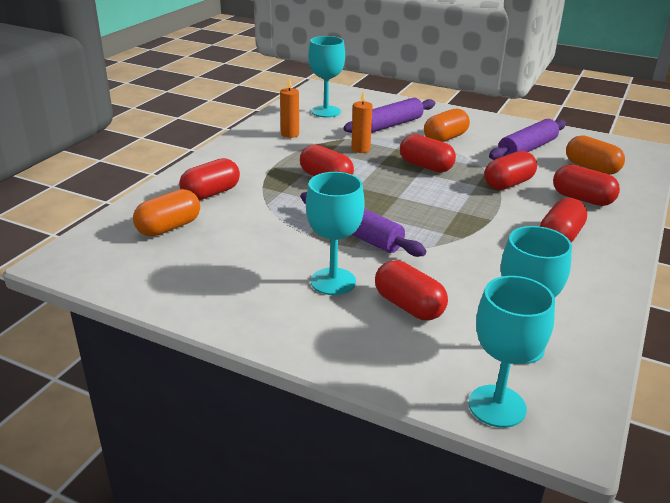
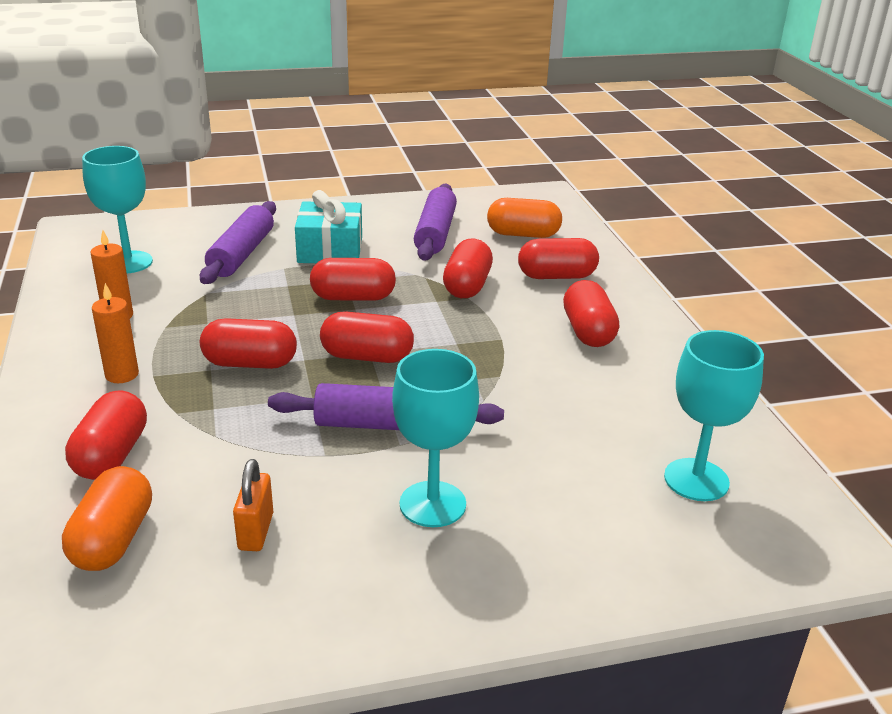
camera: 40 degrees left, 0 degrees up
(231, 252) = (256, 531): none -> orange padlock
(360, 149) = (244, 303): orange candle -> orange candle (122, 375)
(409, 306) = (548, 491): red capsule -> red capsule (367, 357)
(445, 138) = (330, 250): orange capsule -> turquoise gift
(497, 406) = (756, 559): turquoise goblet -> none

